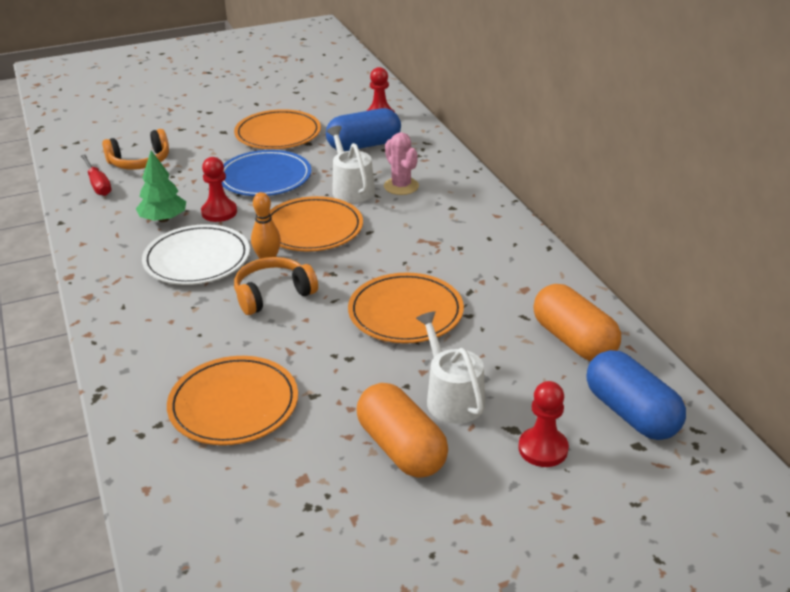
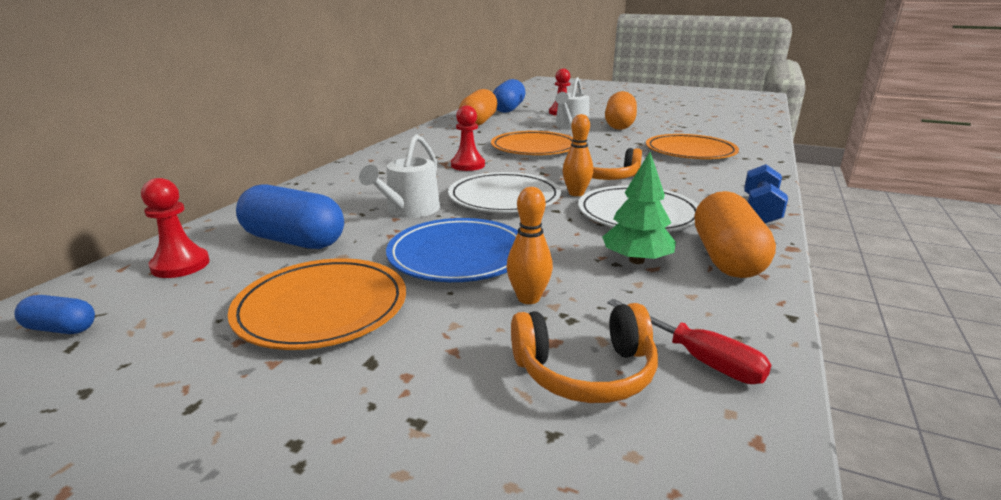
camera: 135 degrees left, 10 degrees down
(98, 184) = (698, 358): red screwdriver -> red screwdriver turned 120 degrees clockwise
(104, 313) = (760, 210): none -> blue dumbbell
(110, 246) = (726, 258): none -> orange capsule
(140, 162) = (585, 371): orange headphones -> orange headphones turned 150 degrees clockwise
(196, 175) = (528, 298): none -> orange bowling pin
(219, 212) = (564, 242): red pawn -> red pawn (468, 165)
(312, 228) = (504, 198): orange plate -> white plate
(352, 91) = (61, 329): none -> blue capsule
(401, 186) = (371, 195): pink cactus -> none

